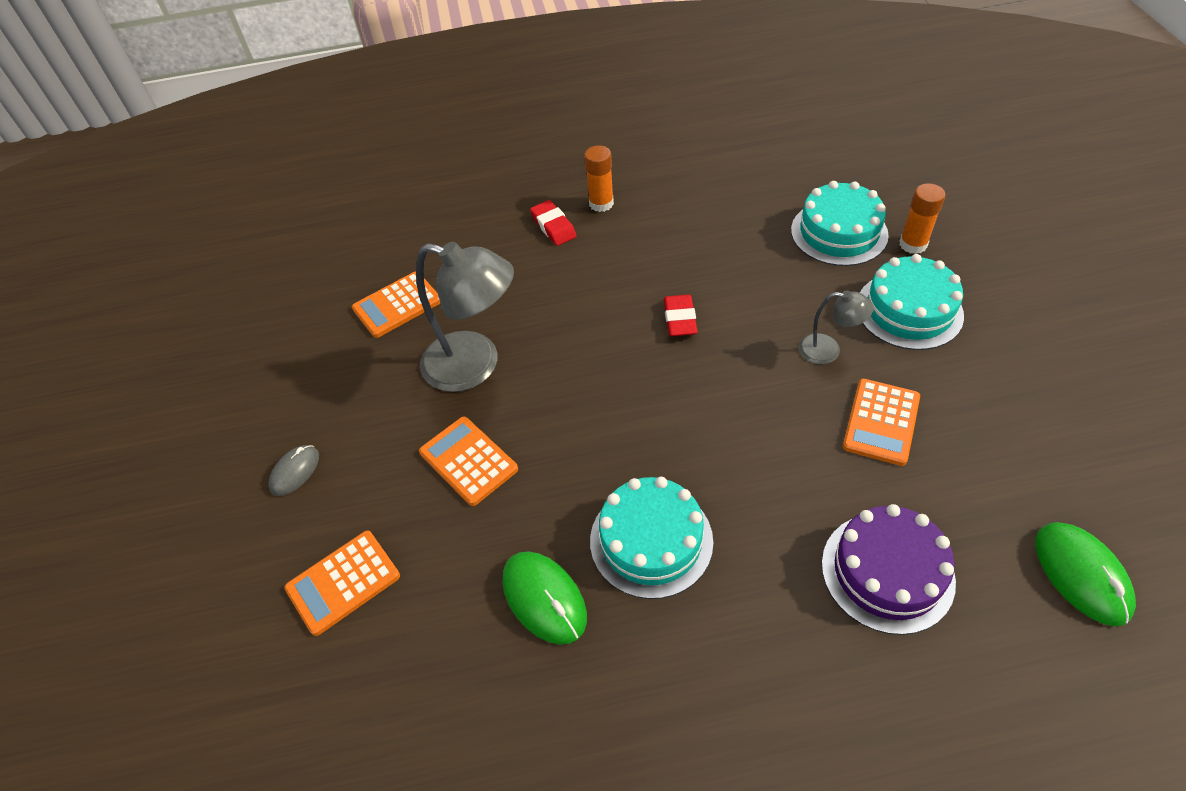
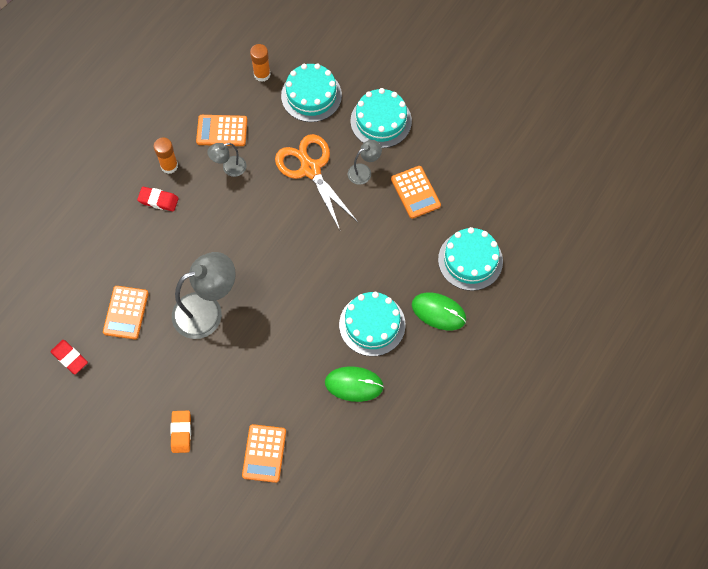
camera: 50 degrees left, 15 degrees up
(295, 471) = (181, 432): grey mouse -> orange eraser
(468, 461) = (258, 358): orange calculator -> orange calculator (222, 131)
(662, 244) = (229, 168): none -> grey lamp
(680, 319) = (281, 207): red eraser -> red eraser (69, 358)
(758, 304) = (310, 169): none -> orange scissors
(887, 572) = (470, 260): purple cake -> turquoise cake
(913, 244) = (352, 78): orange glue stick -> orange glue stick (262, 74)
(1081, 574) = (535, 203): green mouse -> green mouse (438, 312)

